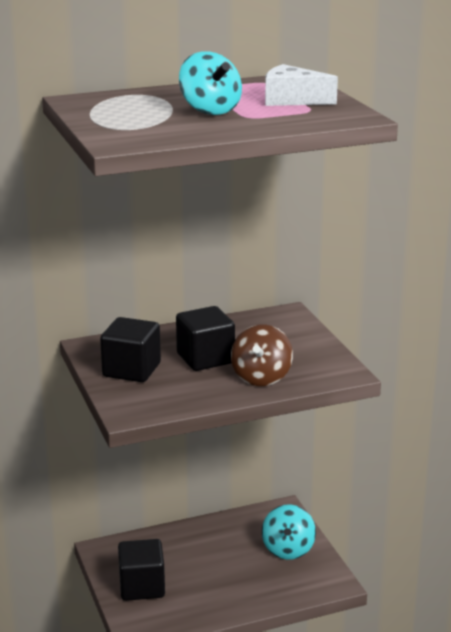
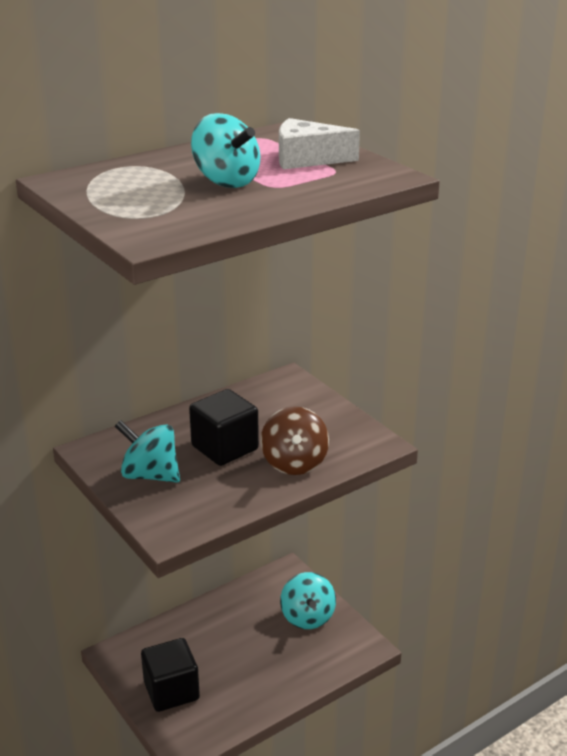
camera: 15 degrees left, 5 degrees up
(131, 370) = (150, 475): black cube -> turquoise spinning top

